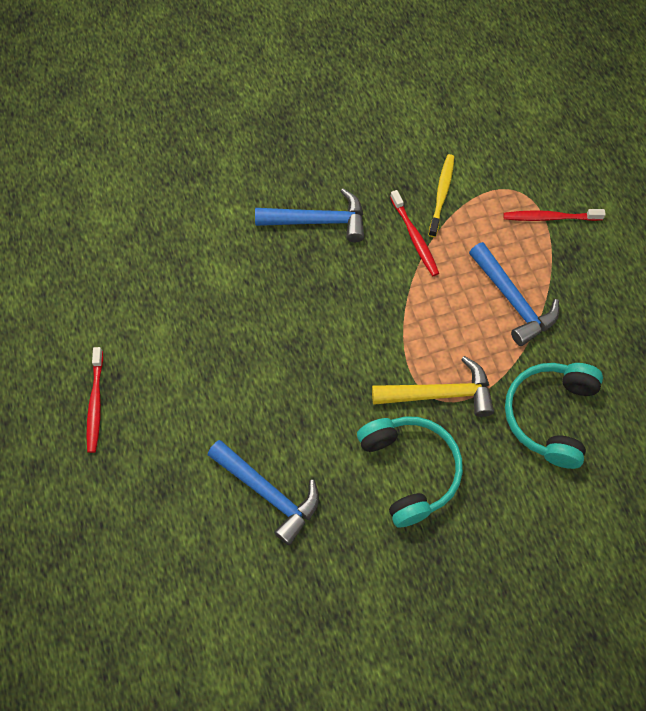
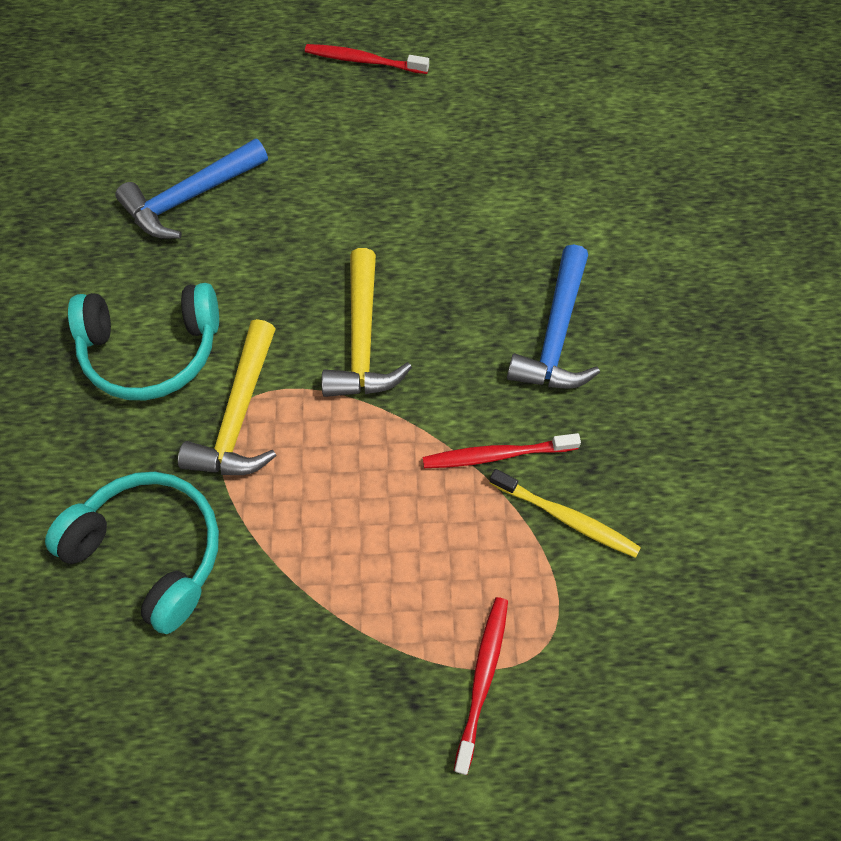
camera: 105 degrees right, 0 degrees up
(358, 334) = (362, 340): none -> yellow hammer
(512, 300) = (349, 562): blue hammer -> none

